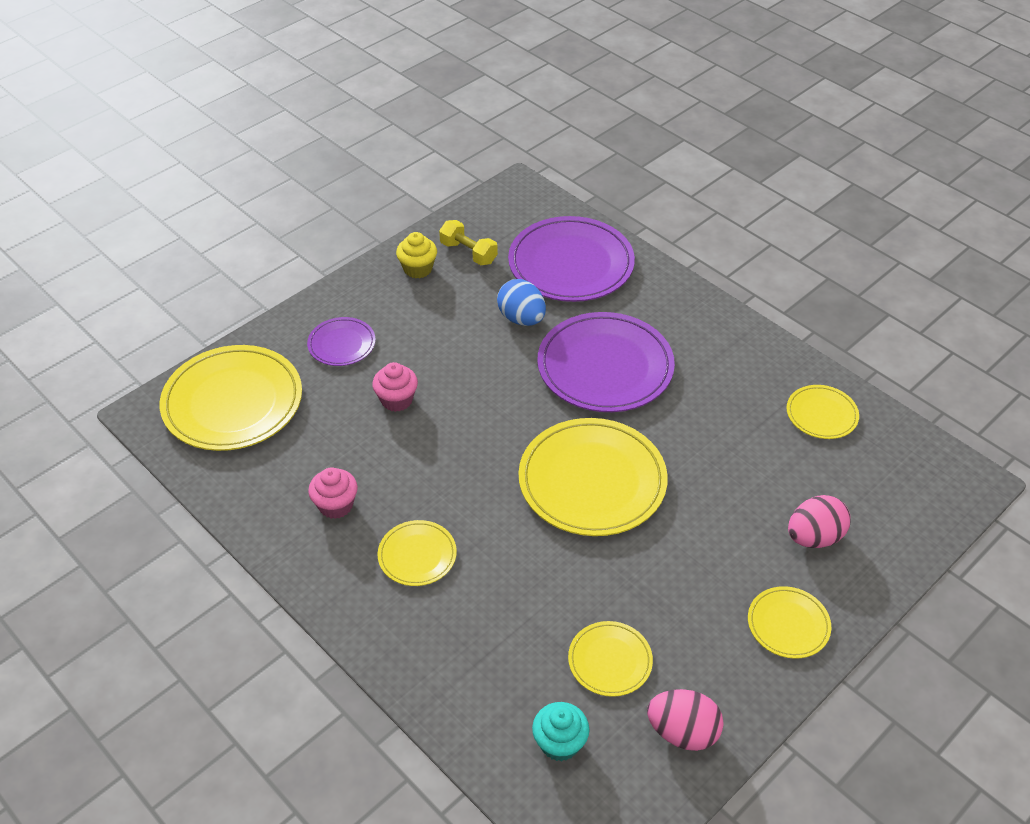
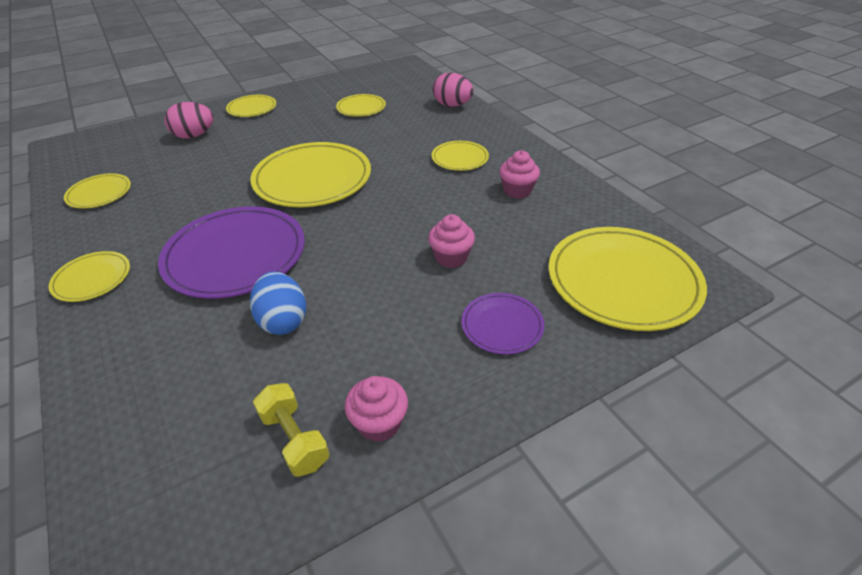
camera: 165 degrees left, 5 degrees down
(418, 269) = (379, 423): yellow cupcake -> pink cupcake
(559, 743) = (405, 89): turquoise cupcake -> none
(571, 264) = (170, 388): purple plate -> none
(682, 732) = (341, 86): pink egg -> pink egg (452, 105)
(713, 324) = (92, 279): none -> yellow plate

